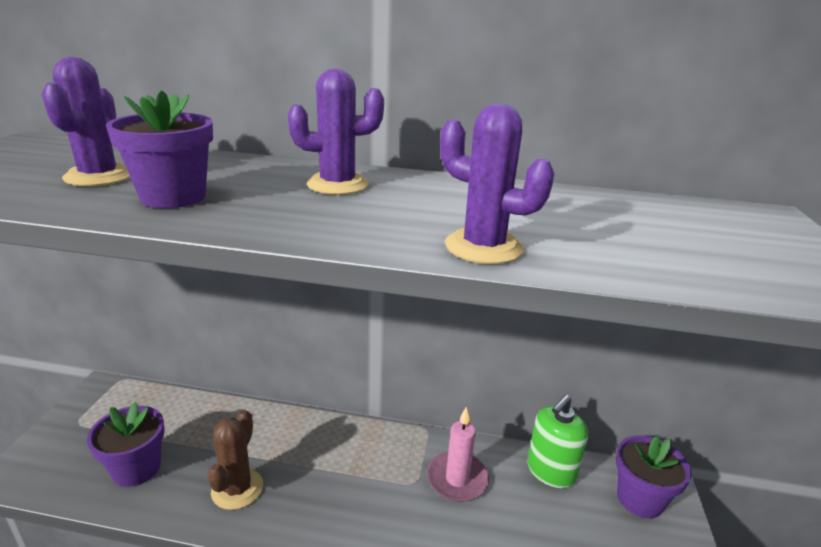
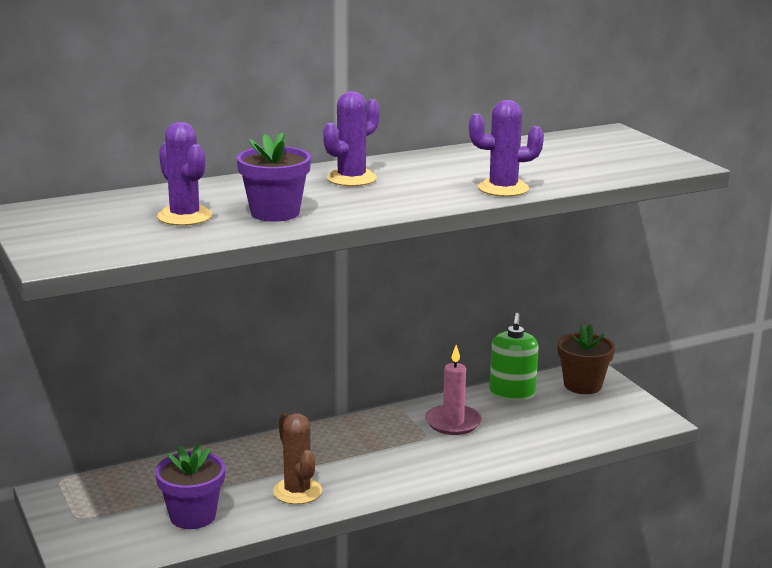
camera: 35 degrees left, 5 degrees down
(639, 499) = (582, 385): purple flower pot -> brown flower pot

